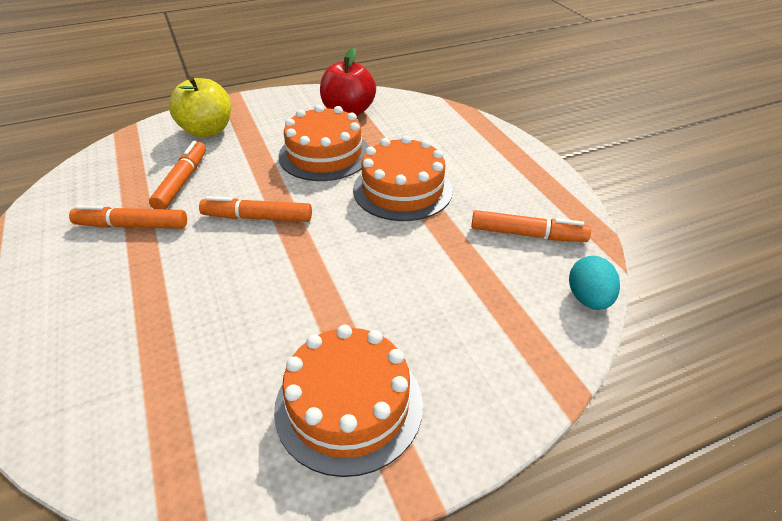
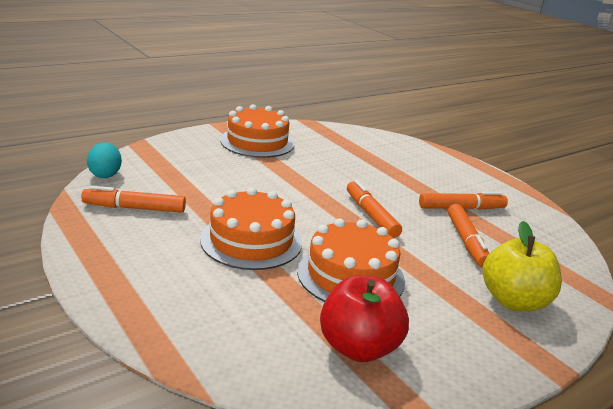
camera: 165 degrees right, 15 degrees down
(257, 218) = (371, 215): orange marker -> orange marker turned 105 degrees counterclockwise

